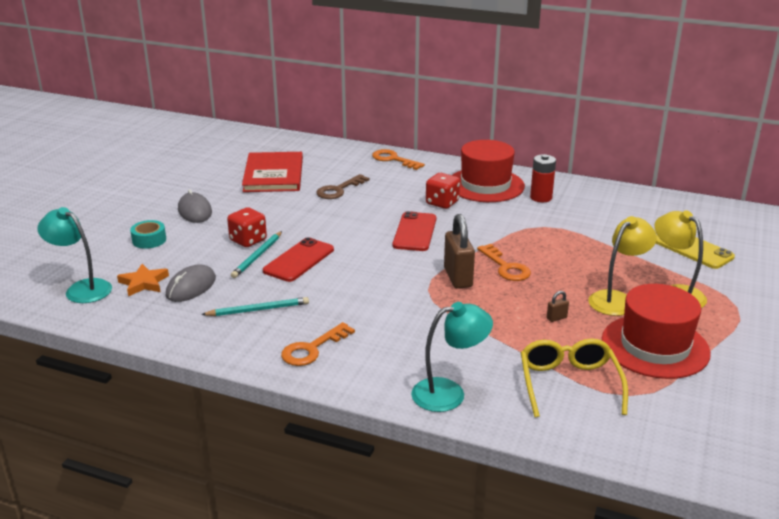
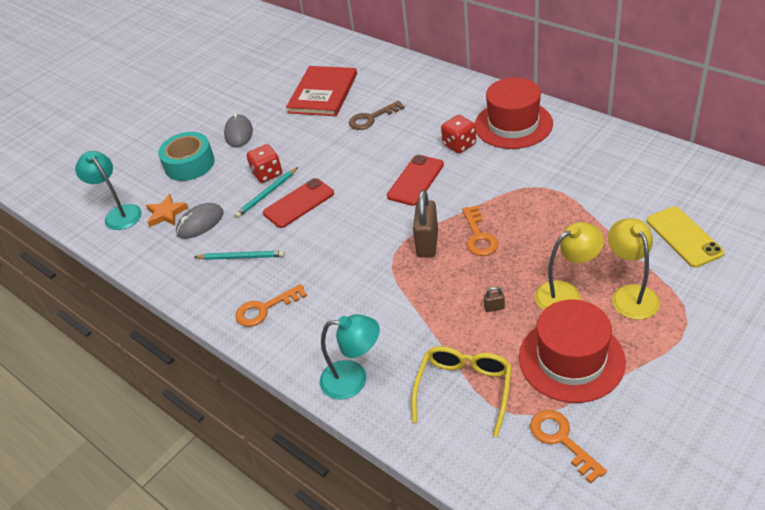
camera: 25 degrees right, 15 degrees up
(149, 240) = (189, 164): turquoise tape -> turquoise tape, size x1.74
(393, 159) = (440, 82): orange key -> orange key (561, 440)
(541, 197) = (560, 147): red battery -> none

